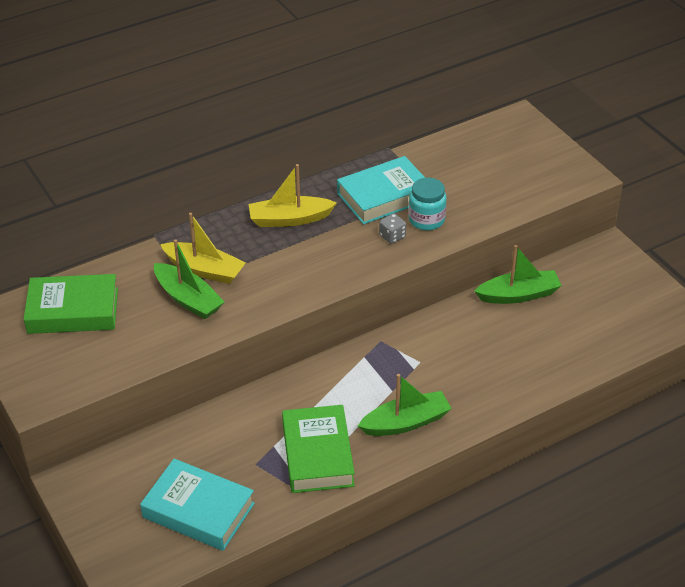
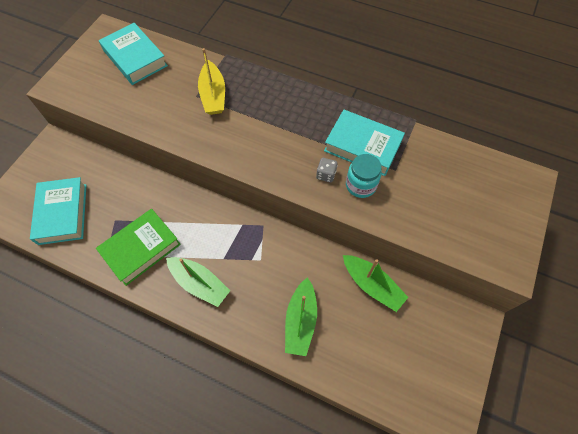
camera: 55 degrees right, 20 degrees up
(73, 311) = (135, 58): green book -> turquoise book
(188, 299) = (182, 103): green boat -> green boat (300, 321)
(289, 219) = (294, 109): yellow boat -> none

